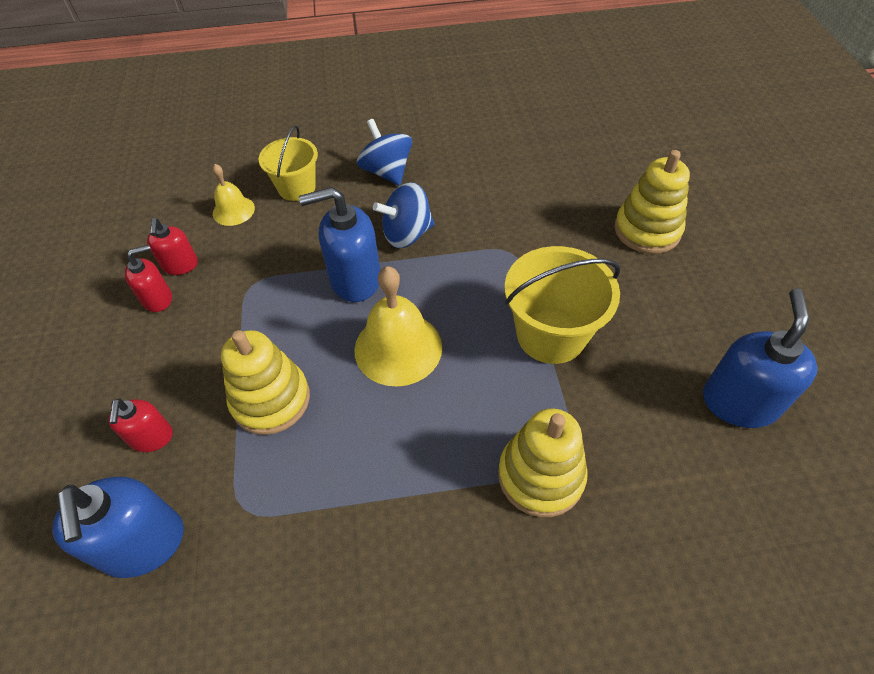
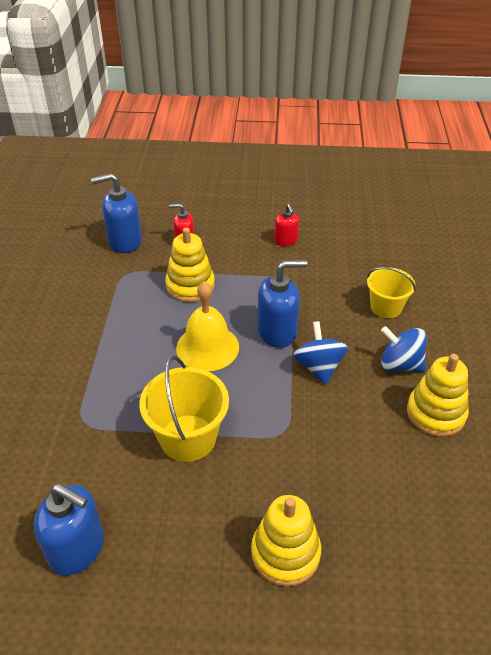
camera: 100 degrees right, 10 degrees down
(180, 265) = (313, 249): red soap dispenser -> none
(233, 210) = (364, 273): yellow bell -> none
(355, 279) = (277, 332): blue soap dispenser -> blue soap dispenser turned 75 degrees clockwise
(387, 172) = (400, 364): blue spinning top -> blue spinning top turned 135 degrees counterclockwise
(540, 475) = (81, 403): yellow stacking toy -> yellow stacking toy (436, 413)

